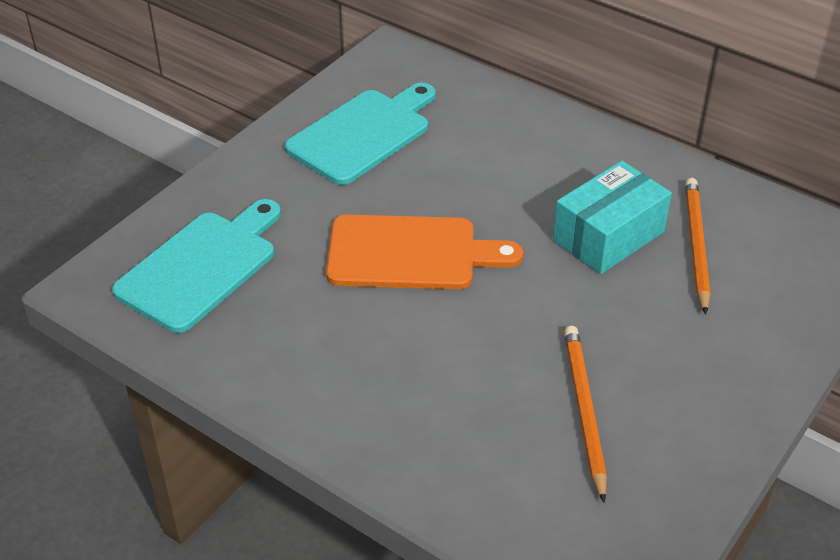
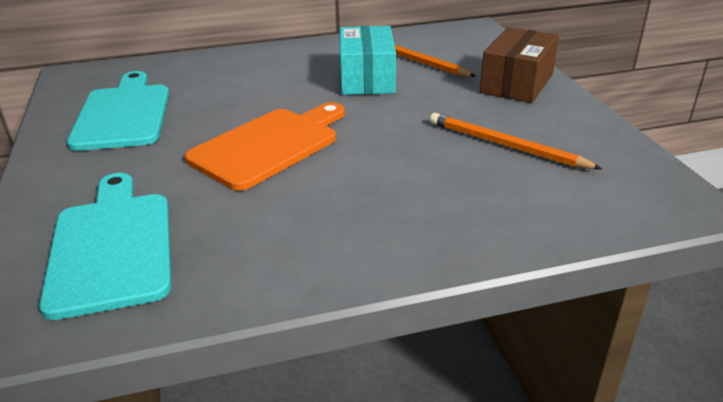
camera: 50 degrees left, 10 degrees down
(739, 355) = (516, 83): none -> brown box

